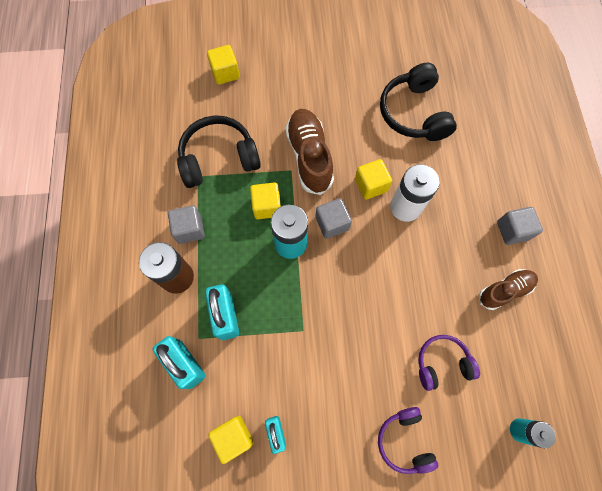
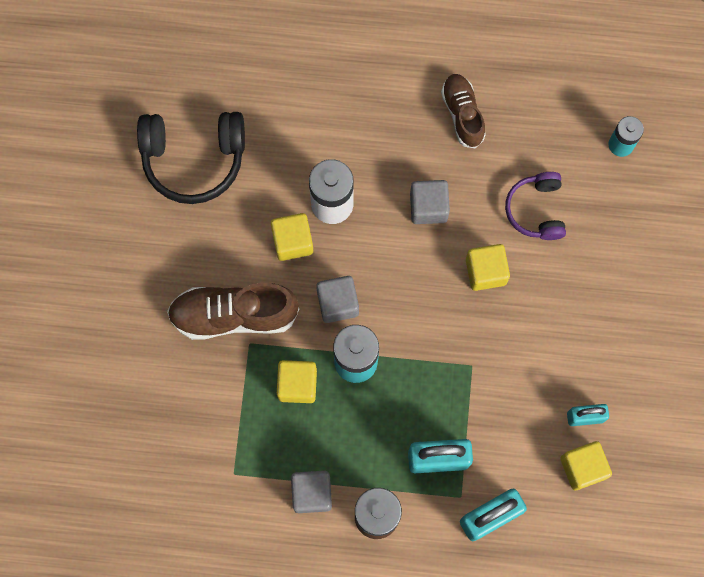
camera: 80 degrees left, 5 degrees up
(218, 158) = (211, 441): black headphones -> none
(225, 73) = (68, 414): yellow cube -> yellow cube (485, 271)
(404, 441) = (614, 274): purple headphones -> none
(512, 230) = (388, 81): grey cube -> grey cube (428, 207)

